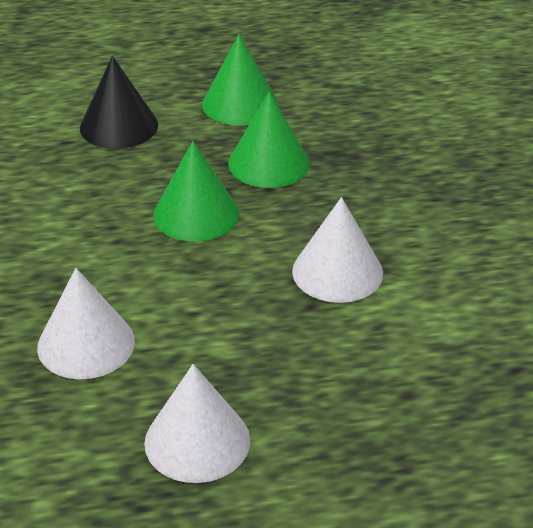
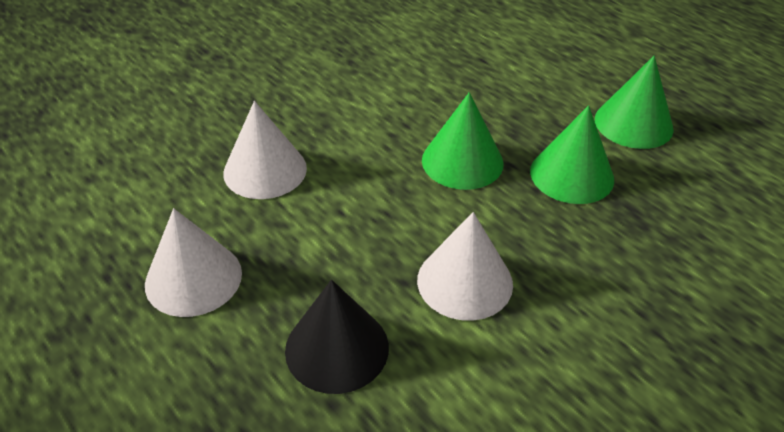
camera: 60 degrees right, 5 degrees up
(119, 126) = (529, 75): black cone -> black cone (337, 348)

